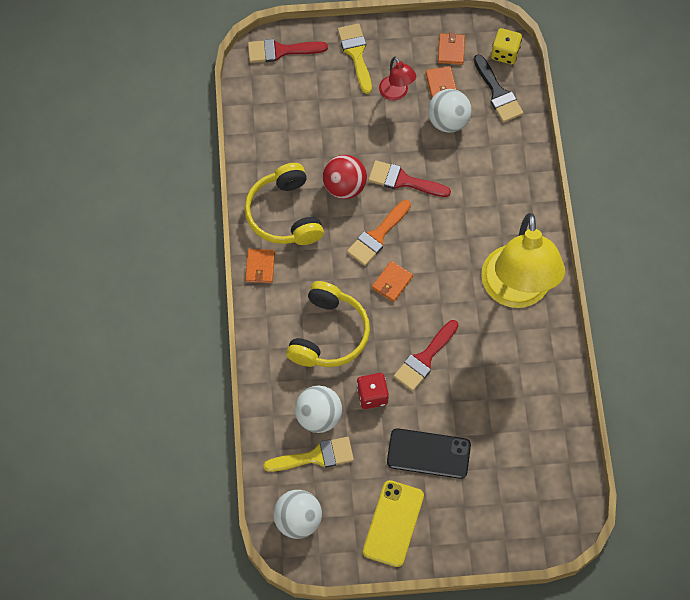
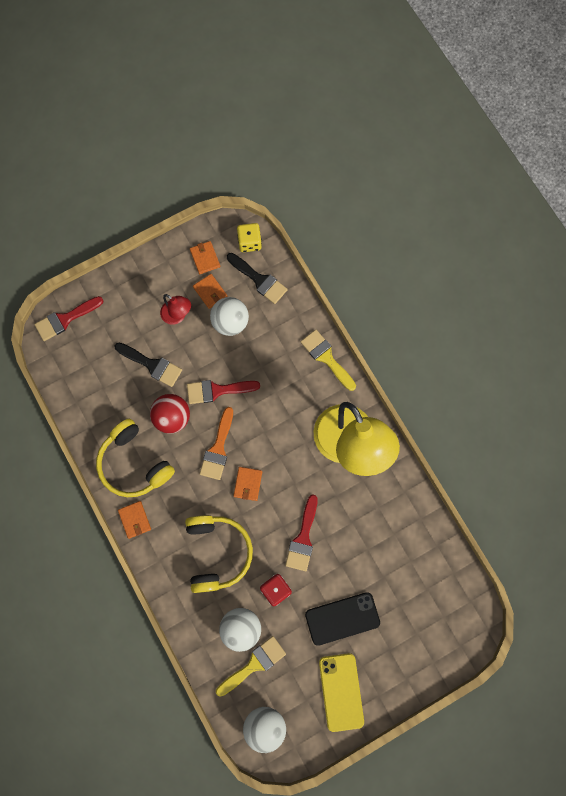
camera: 25 degrees left, 10 degrees up
(348, 129) = (152, 365): none -> black brush
(356, 54) = (129, 295): yellow brush -> yellow brush (326, 357)

